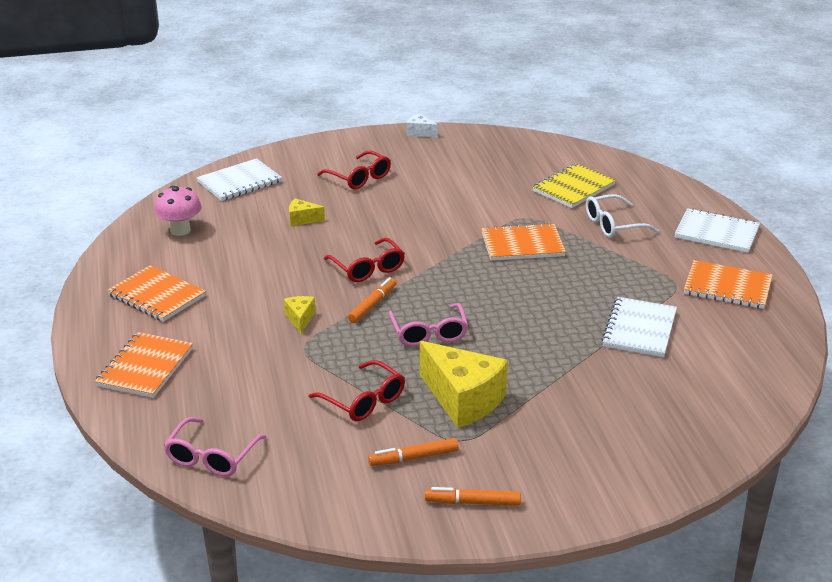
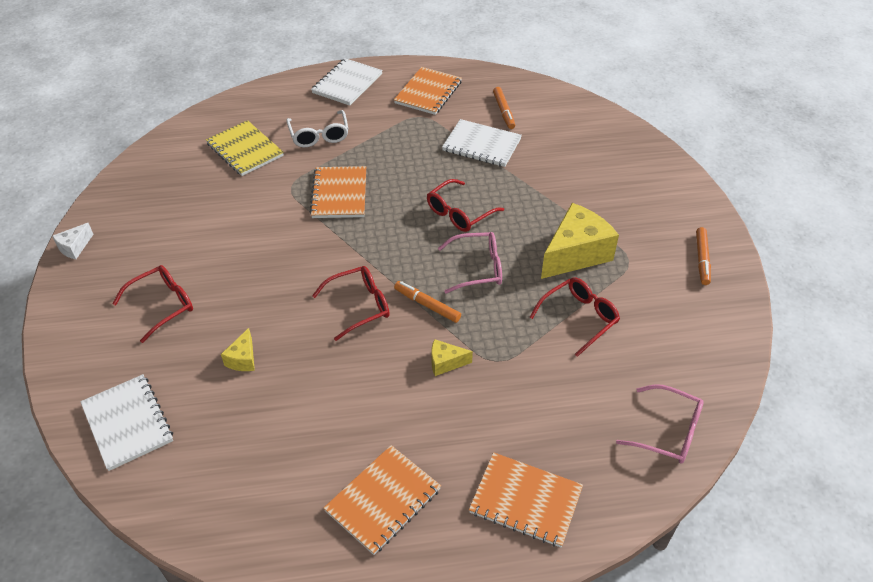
camera: 85 degrees left, 15 degrees up
(180, 230) = (233, 484): pink mushroom -> none
(414, 458) = (654, 289): orange marker -> orange marker (503, 111)
(512, 318) = (459, 213): none -> red glasses

